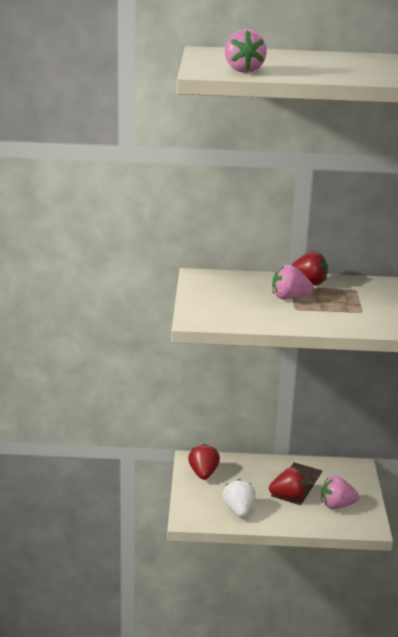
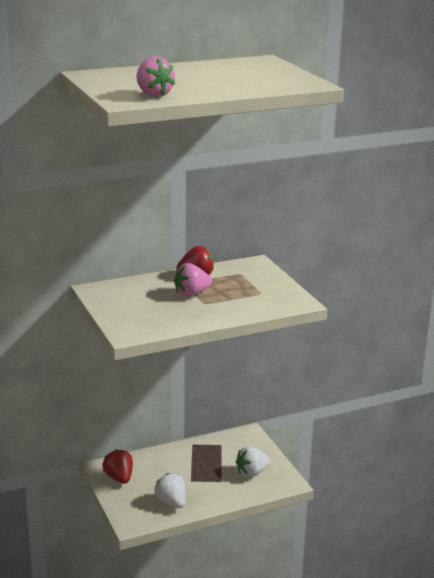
camera: 25 degrees left, 0 degrees up
(288, 496) = (207, 477): red strawberry -> none
(337, 505) = (252, 473): pink strawberry -> white strawberry

